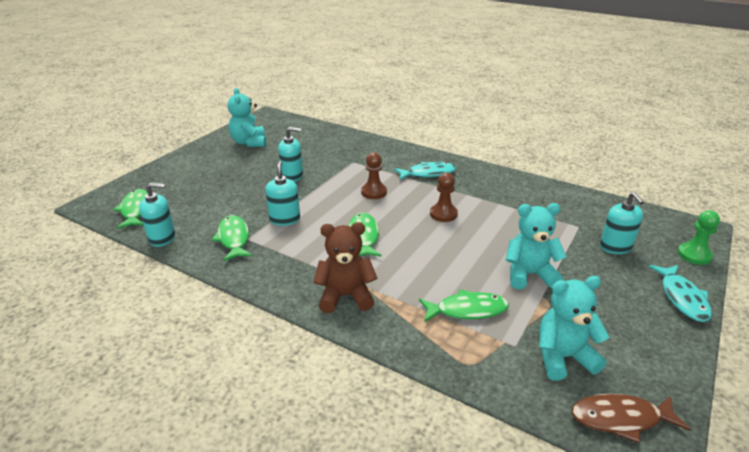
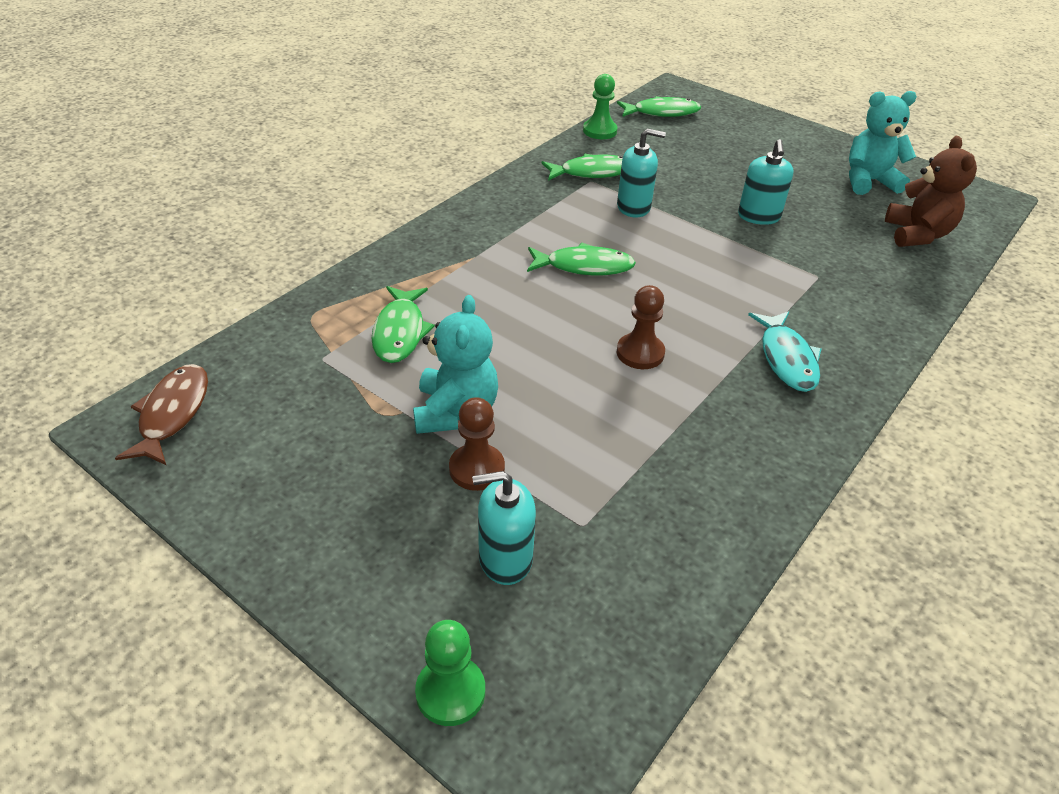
camera: 95 degrees right, 10 degrees up
(162, 238) = (599, 131): turquoise soap dispenser -> green pawn
(346, 296) = (458, 242): brown teddy bear -> brown teddy bear (917, 234)
(374, 192) = (712, 288): brown pawn -> brown pawn (477, 469)
(563, 357) = (283, 395): turquoise teddy bear -> none
(682, 298) = (336, 593): turquoise fish -> none

